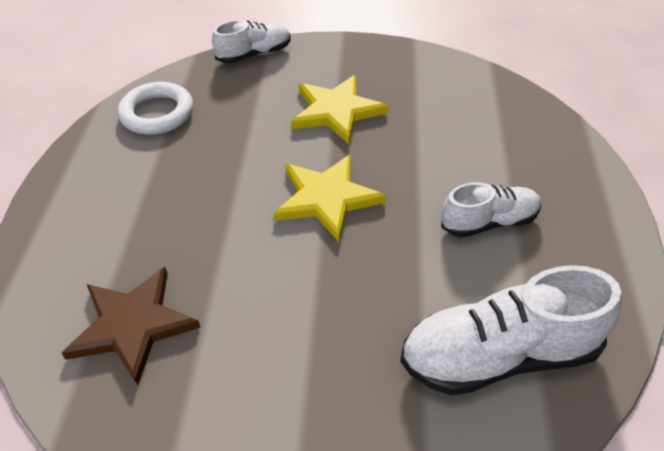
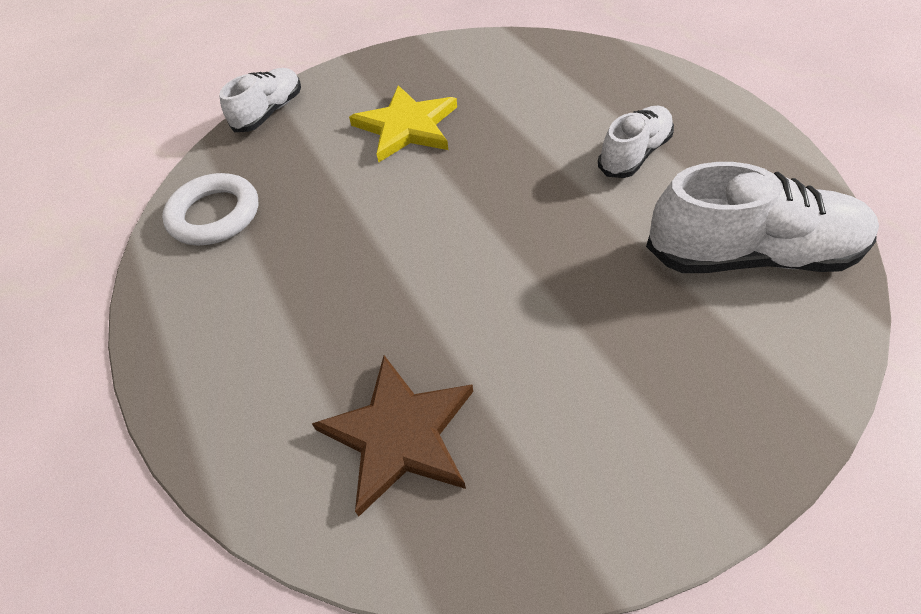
camera: 30 degrees left, 5 degrees up
(327, 198) = (476, 207): yellow star -> none
(499, 355) = (749, 255): white shoe -> white shoe turned 135 degrees counterclockwise

